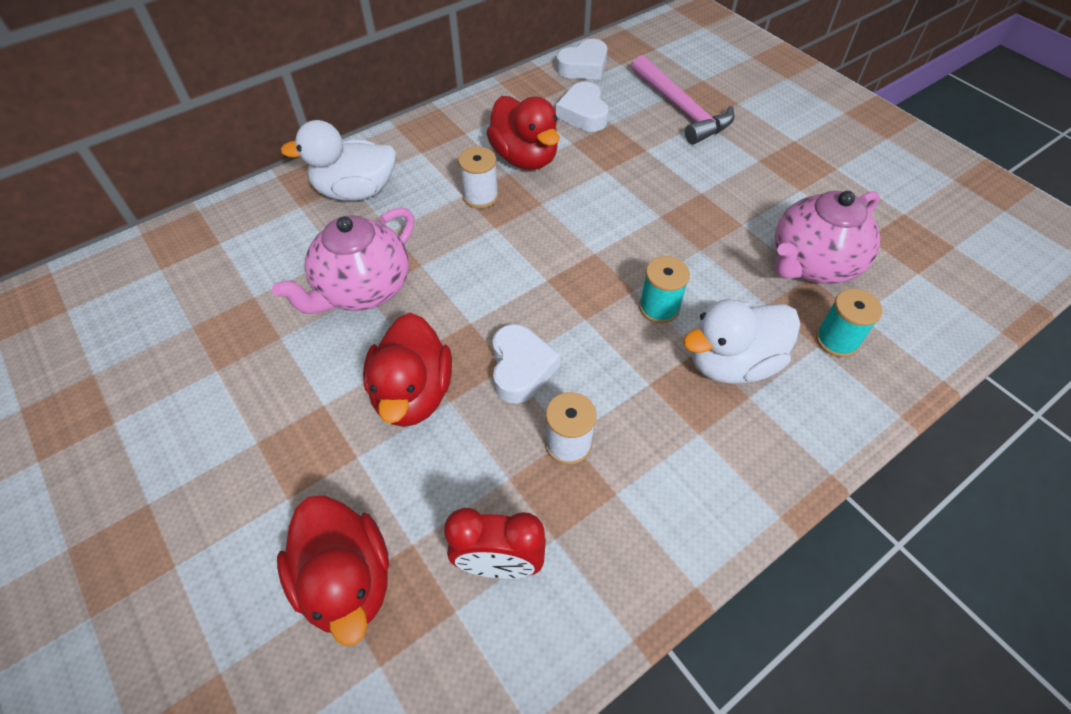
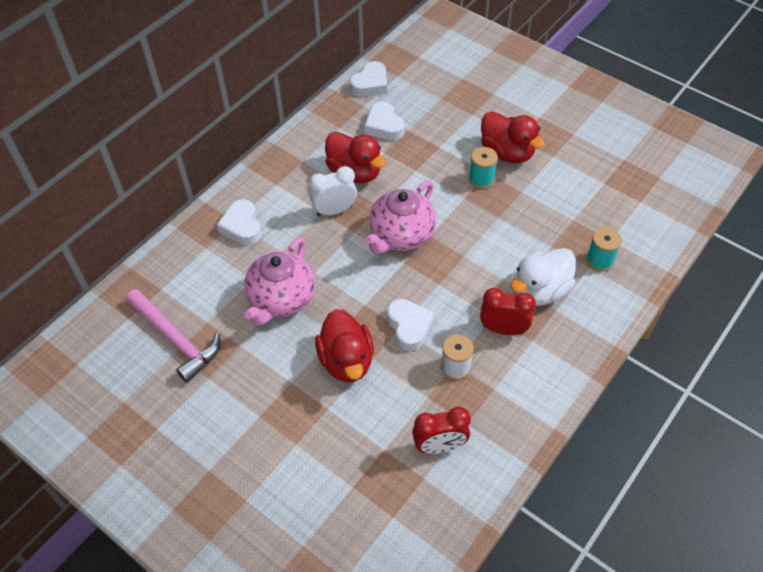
camera: 15 degrees left, 0 degrees up
(347, 581) = (354, 479): red duck -> red duck (507, 153)
(355, 191) = (242, 226): white duck -> white heart
(480, 196) = (334, 210): white spool -> white clock
(659, 307) = (484, 265): turquoise spool -> turquoise spool (481, 179)
(659, 405) = (503, 329): none -> red clock
(681, 109) = (454, 107): pink hammer -> pink hammer (176, 339)
(812, 264) = (573, 211): pink teapot -> pink teapot (401, 236)

